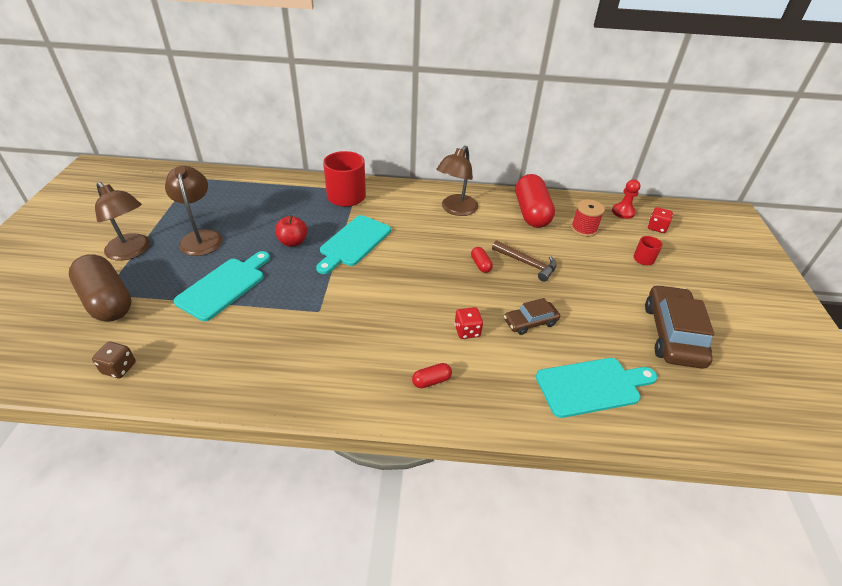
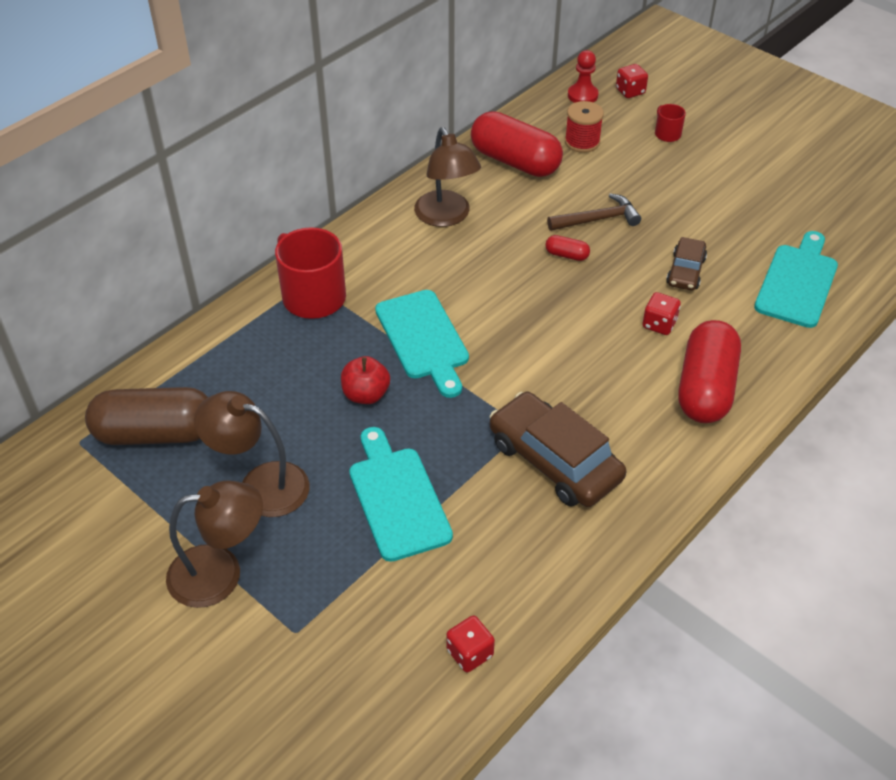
camera: 50 degrees left, 5 degrees up
(107, 301) = (317, 633): brown capsule -> brown capsule (155, 433)
(119, 368) = (470, 653): brown dice -> red dice
(431, 381) = (705, 388): red capsule -> red capsule, size x2.40
(672, 334) = (779, 189): brown car -> brown car (555, 460)

